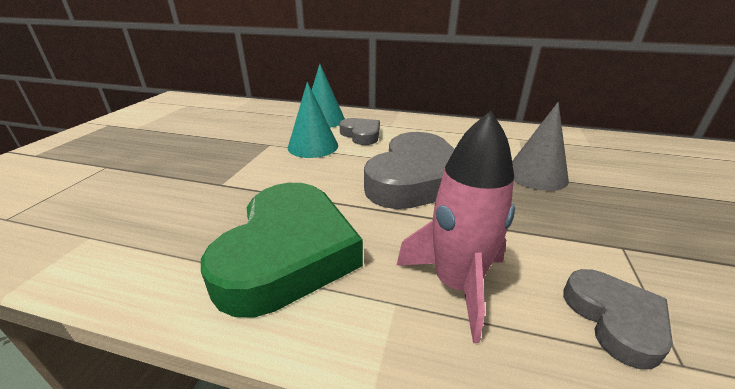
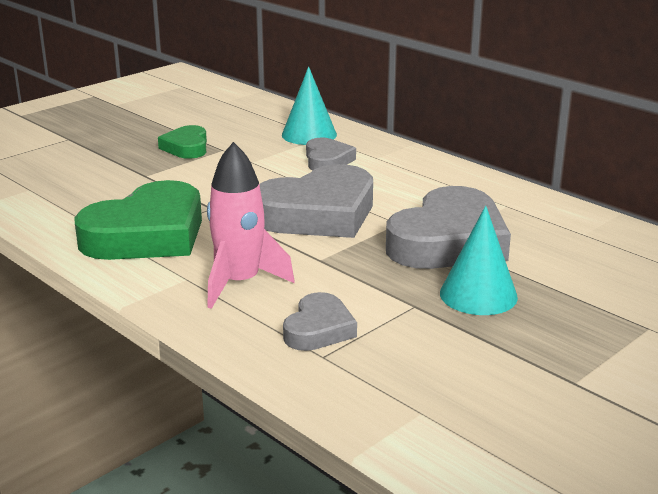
camera: 30 degrees right, 5 degrees down
(236, 149) = (186, 147): none -> green heart
(313, 146) = (261, 161): turquoise cone -> turquoise cone (478, 295)
(536, 175) = (448, 241): grey cone -> grey heart

